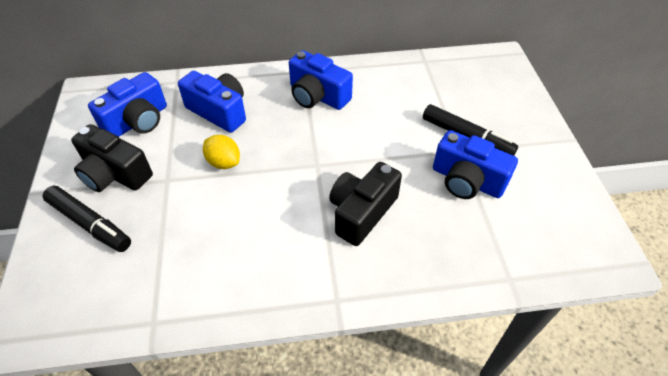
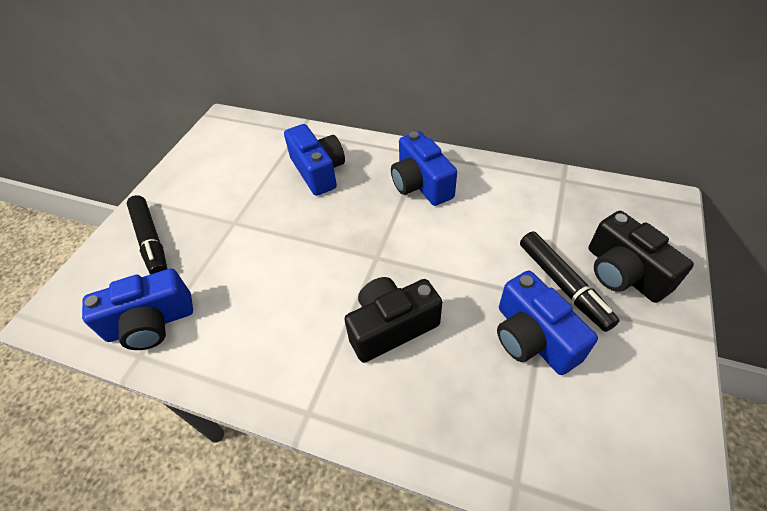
camera: 30 degrees right, 0 degrees up
(115, 174) = (197, 202): black camera -> black camera (623, 273)
(138, 121) = (245, 159): blue camera -> blue camera (151, 323)
(224, 162) = (292, 223): yellow lemon -> none

